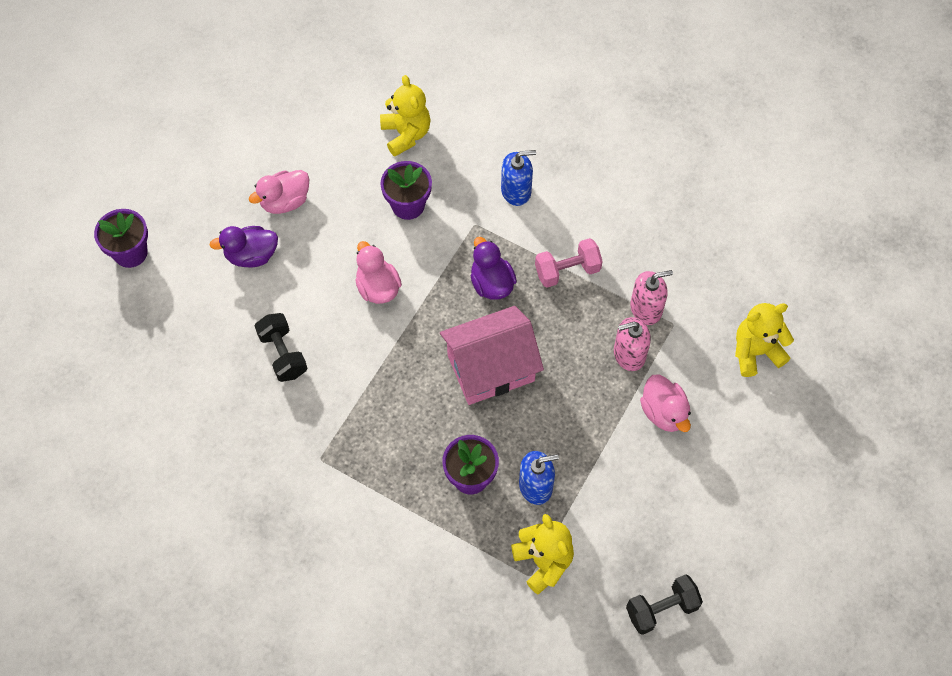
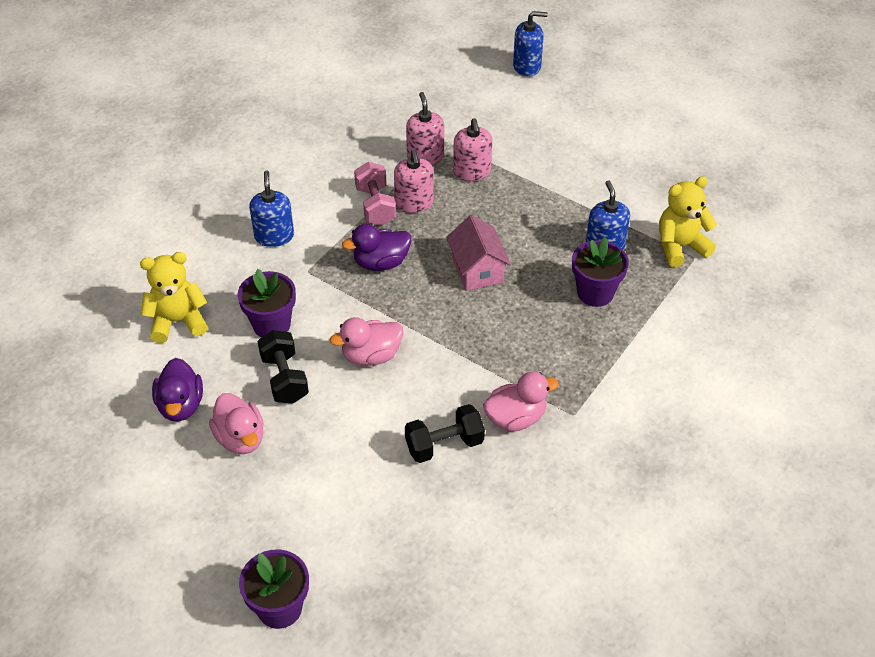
camera: 85 degrees left, 15 degrees down
(251, 255) = (309, 473): purple duck -> purple duck (181, 405)
(490, 368) = (477, 270): pink house -> pink house, size x0.66
(575, 304) = (414, 203): none -> pink soap dispenser
(661, 609) = (719, 175): black dumbbell -> black dumbbell (284, 378)
(664, 412) = (533, 155): pink duck -> pink duck (516, 418)
(756, 352) = (477, 94): yellow teddy bear -> none
(814, 401) = (527, 66): none -> blue soap dispenser

